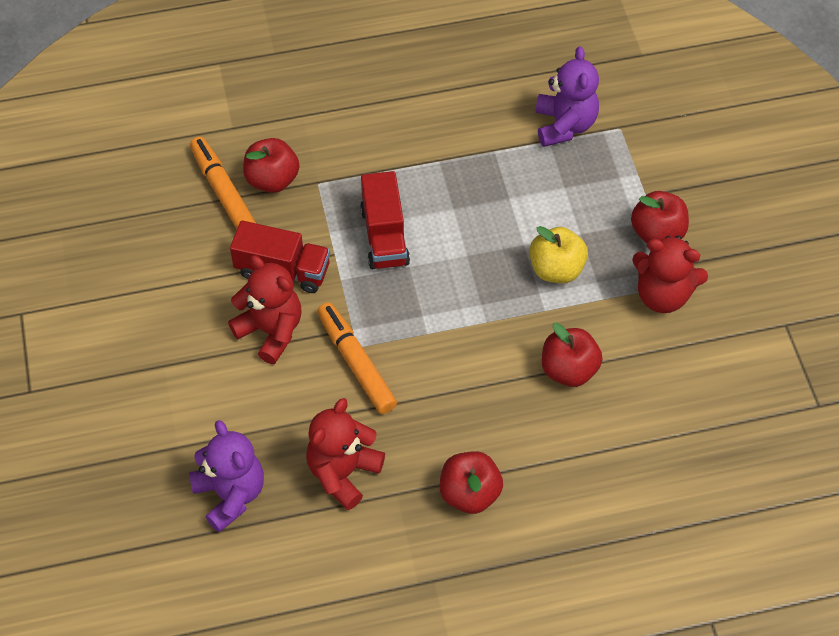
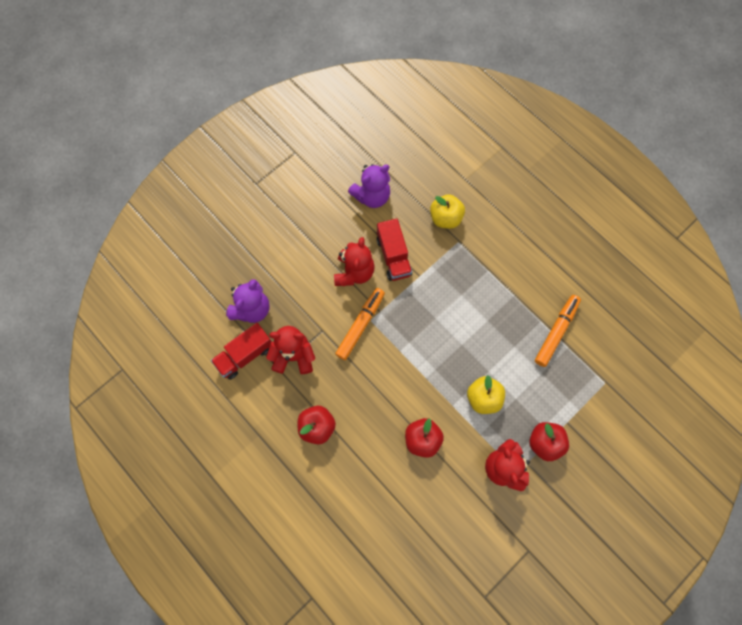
camera: 60 degrees right, 15 degrees up
(223, 192) = (422, 199): orange marker -> orange marker (556, 332)
(272, 180) = (445, 218): red apple -> yellow apple
(384, 236) = (446, 295): red truck -> red truck (245, 355)
(564, 125) = (585, 350): purple teddy bear -> purple teddy bear (372, 196)

